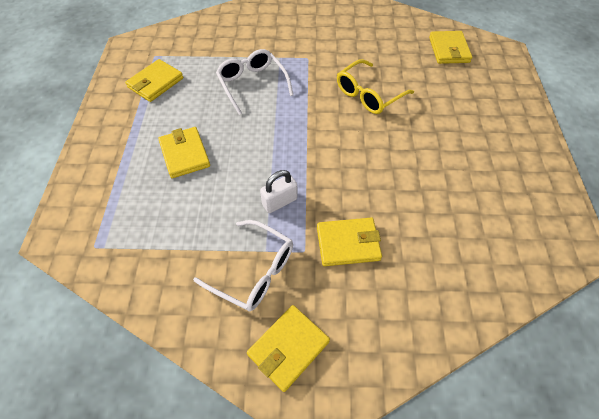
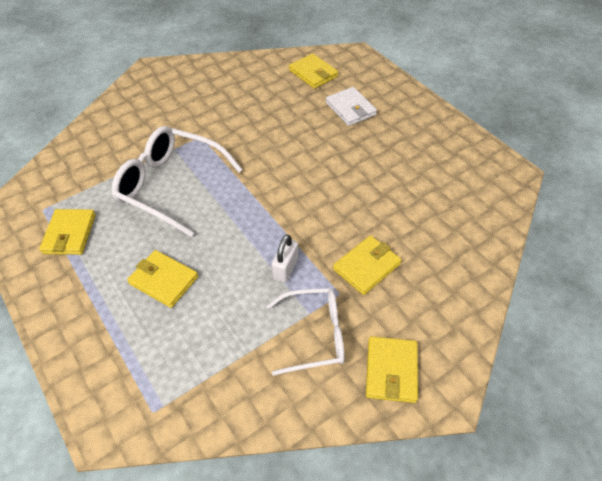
camera: 35 degrees left, 5 degrees down
(252, 84) = (170, 185): white glasses -> white glasses, size x1.53
(368, 95) = (281, 142): yellow glasses -> none
(456, 97) = (350, 109): none -> white wallet

